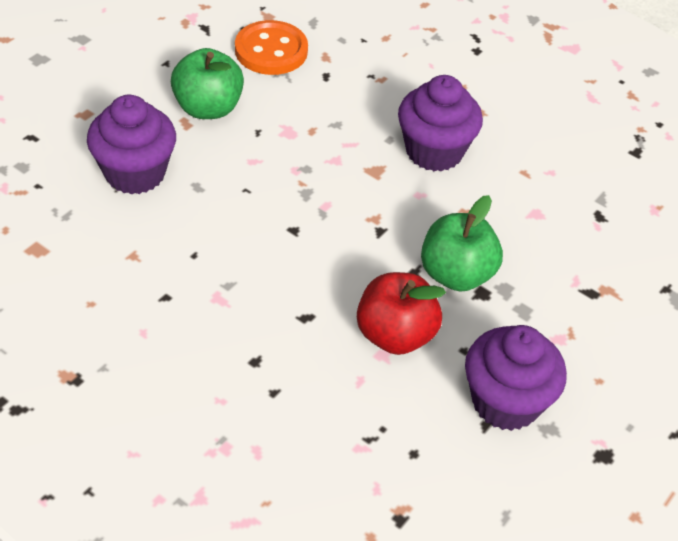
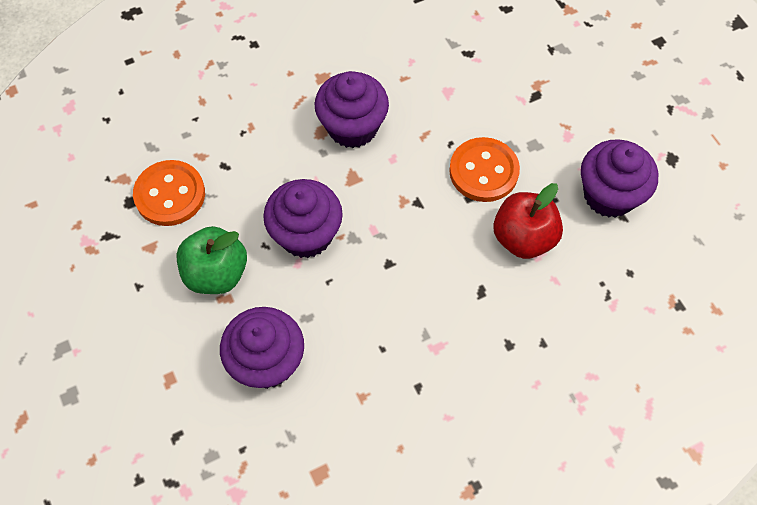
camera: 60 degrees left, 15 degrees up
(287, 156) = (306, 234): none -> purple cupcake
(456, 274) = (483, 171): green apple -> orange button

